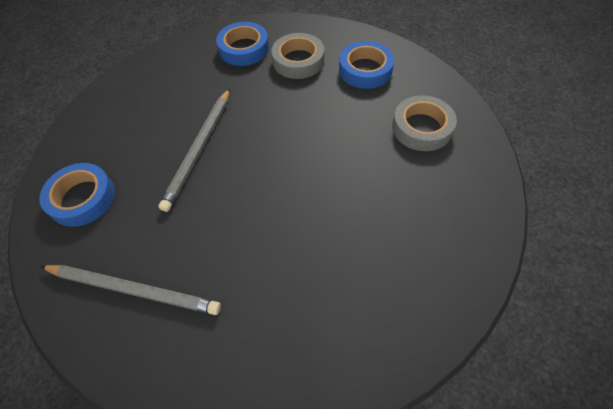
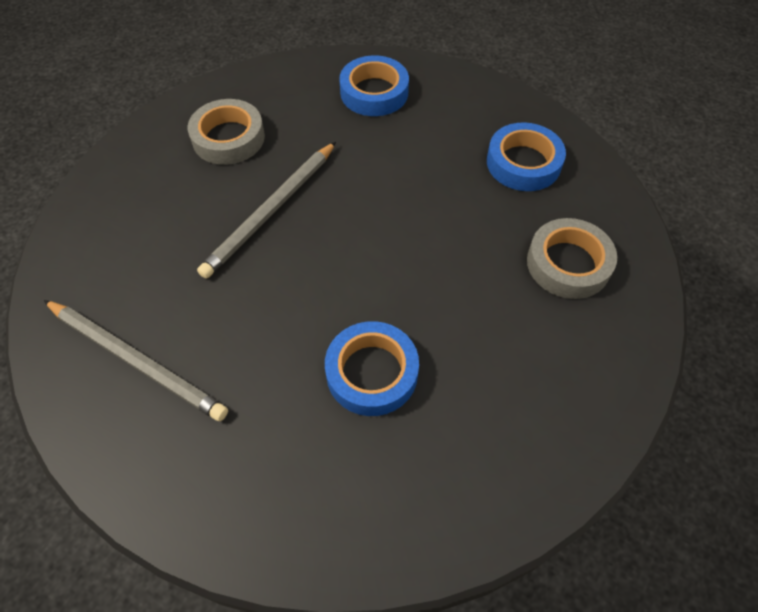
camera: 15 degrees right, 0 degrees up
(82, 198) = (115, 233): blue tape -> blue tape (372, 372)
(298, 61) = (438, 127): grey tape -> grey tape (228, 138)

